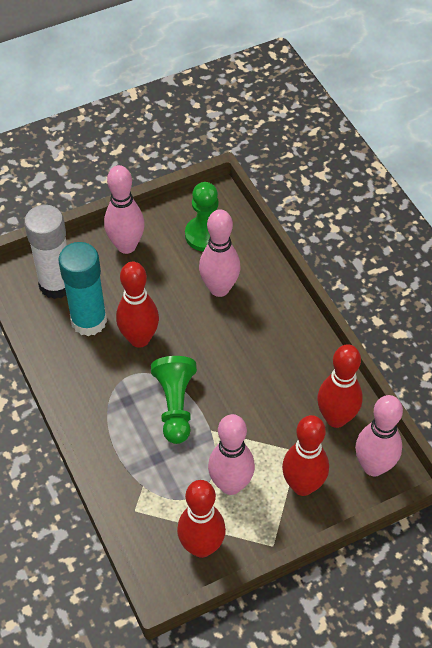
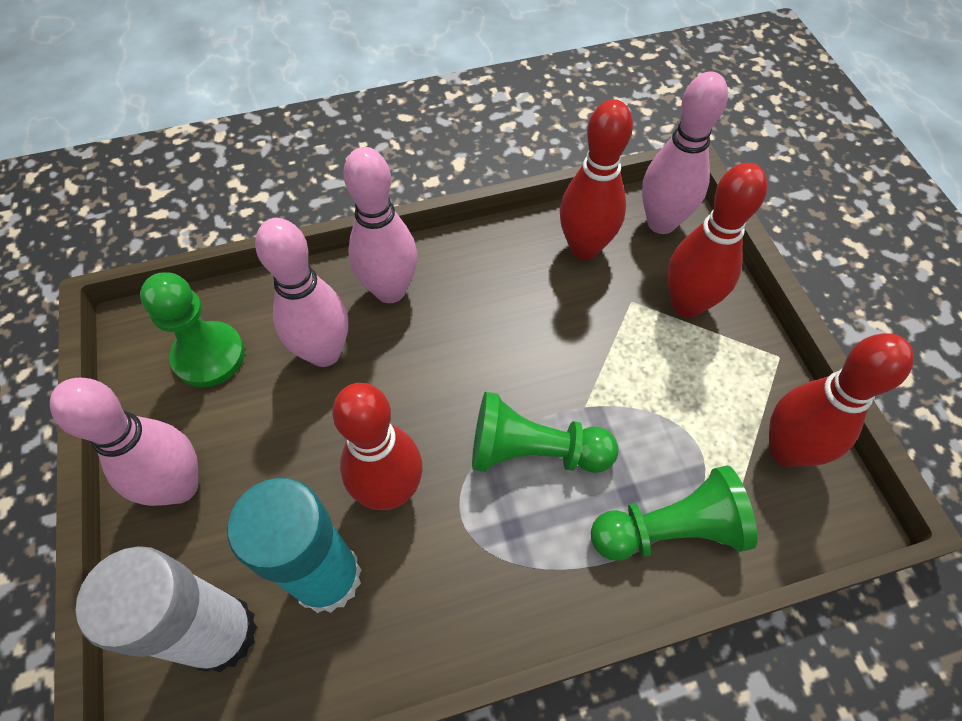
camera: 80 degrees left, 5 degrees up
(138, 480) = (670, 529): none -> green pawn
(230, 485) = (682, 394): pink bowling pin -> pink bowling pin (390, 290)

